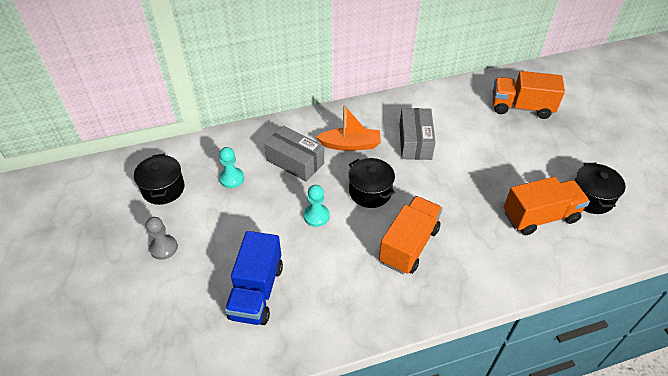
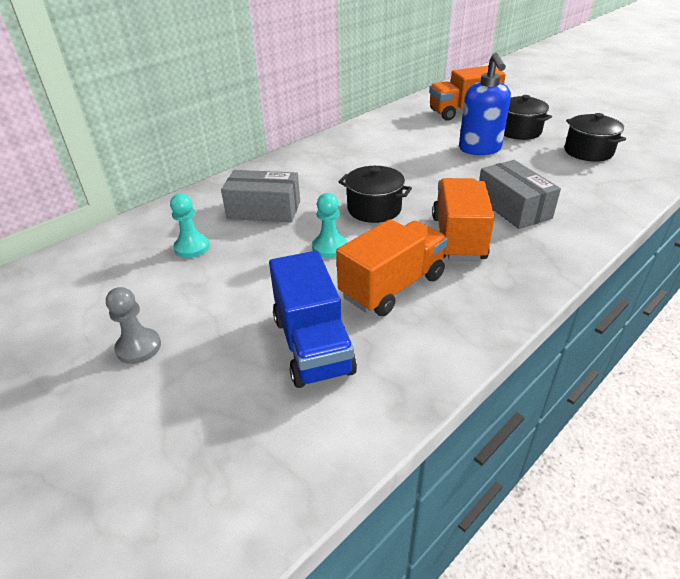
camera: 25 degrees left, 10 degrees down
(163, 189) = (97, 286): black pot -> black pot (519, 131)
(350, 145) = (318, 179): orange boat -> none
(415, 142) = (386, 159): grey box -> grey box (513, 207)
(499, 159) = (480, 149): none -> blue soap dispenser
(540, 216) = (560, 177): orange truck -> orange truck (392, 286)

